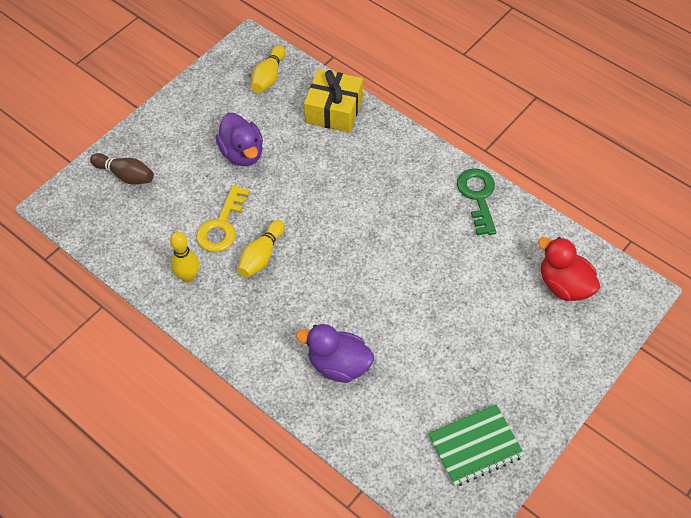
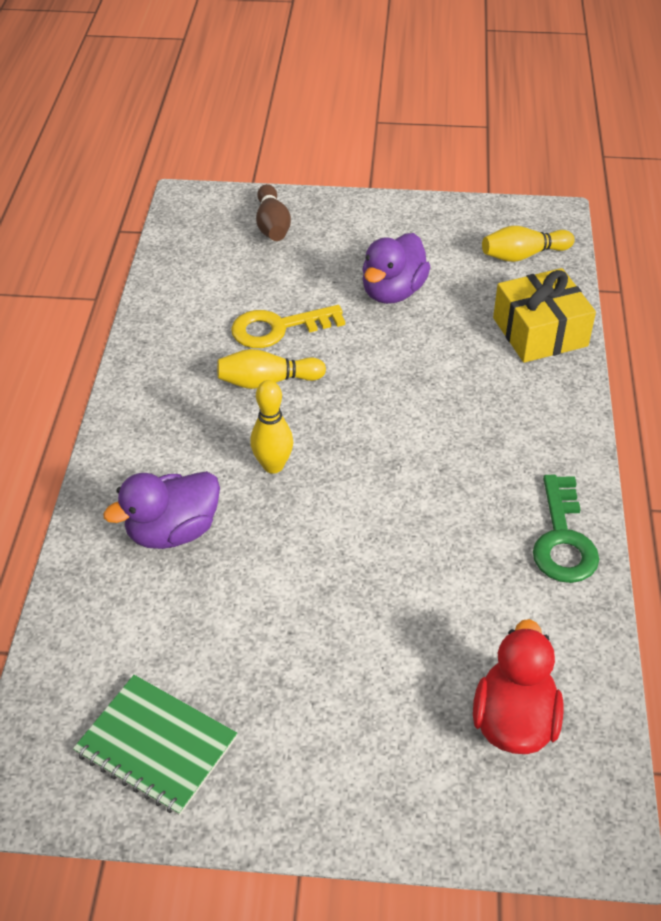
camera: 55 degrees right, 10 degrees down
(188, 276) = (186, 339): yellow bowling pin -> yellow bowling pin (273, 465)
(338, 365) = (173, 531): purple duck -> purple duck turned 105 degrees counterclockwise
(478, 196) = (563, 539): green key -> green key turned 135 degrees clockwise

